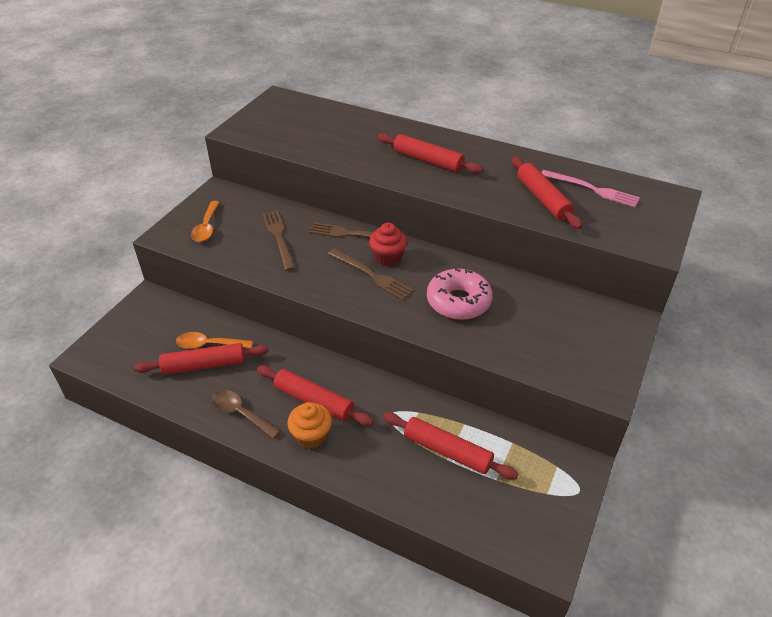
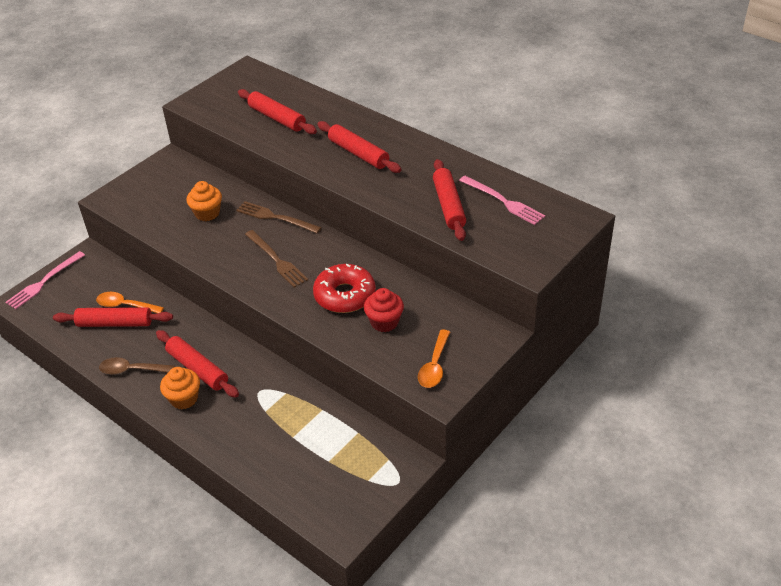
camera: 15 degrees right, 0 degrees up
(109, 331) = (44, 281): none -> pink fork
(206, 227) = (146, 195): orange spoon -> orange spoon (434, 366)
(241, 413) = (131, 370): brown spoon -> brown spoon turned 45 degrees counterclockwise
(279, 238) = (207, 213): brown fork -> orange cupcake
(388, 258) = (299, 245): red cupcake -> red cupcake (384, 322)
(447, 451) = (296, 430): red rolling pin -> red rolling pin (277, 118)
(458, 301) = (345, 295): pink donut -> red donut

